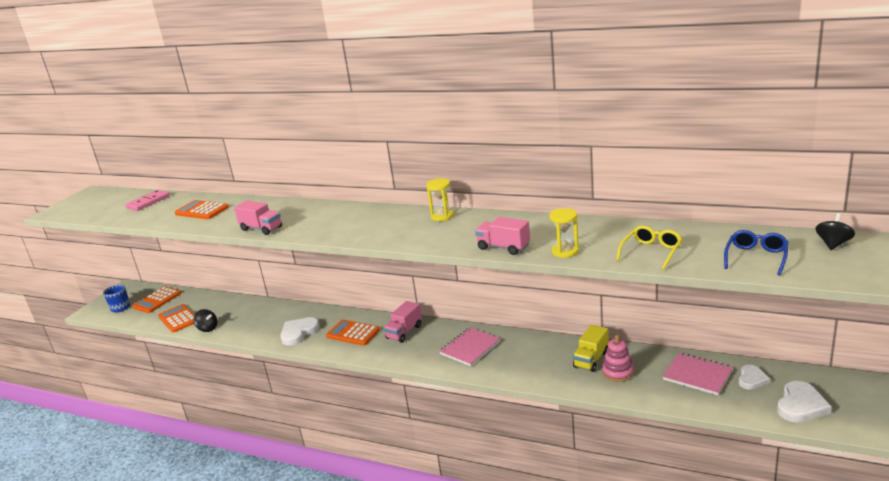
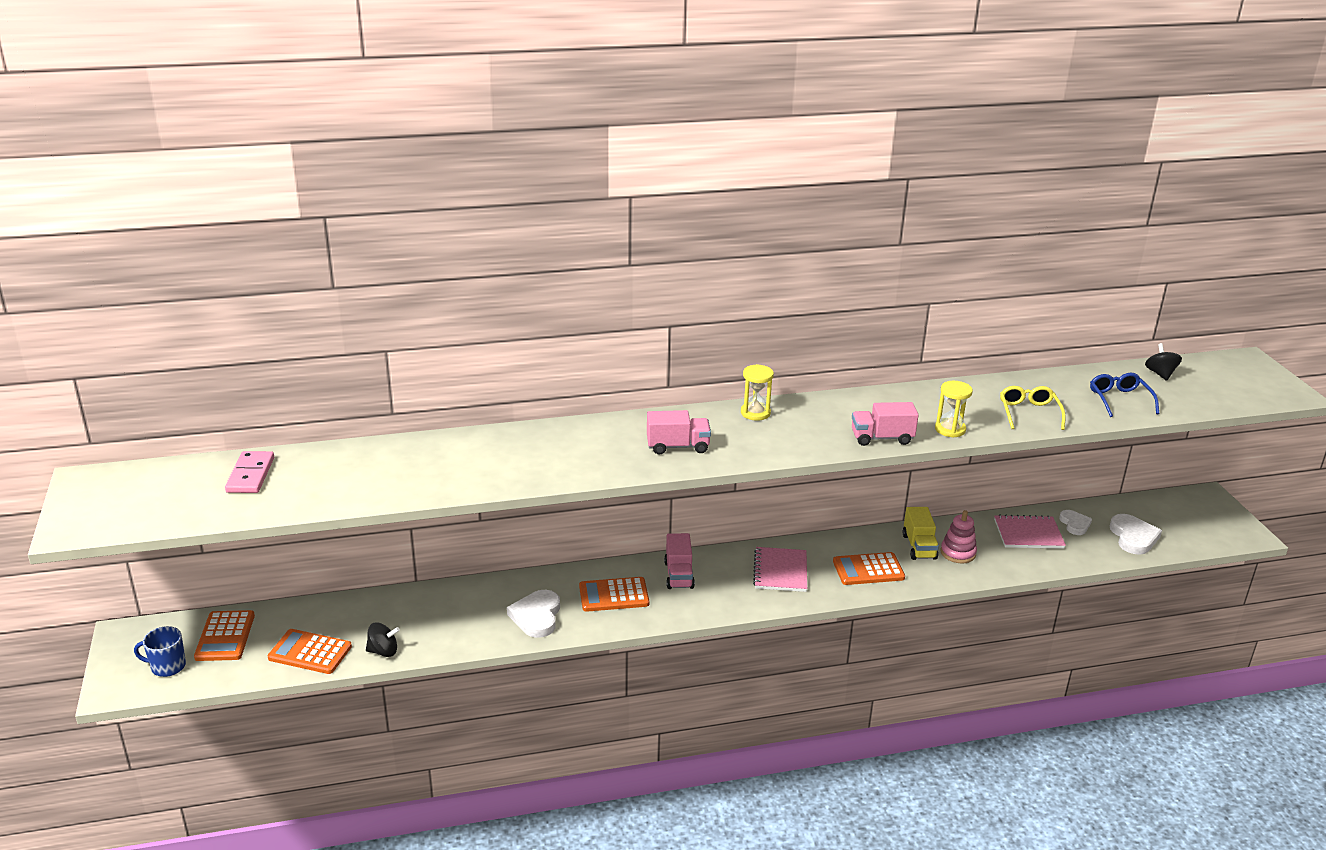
camera: 40 degrees left, 5 degrees up
(202, 210) = (382, 470): orange calculator -> orange calculator (868, 570)
(261, 228) = (532, 477): pink truck -> pink truck (678, 446)

